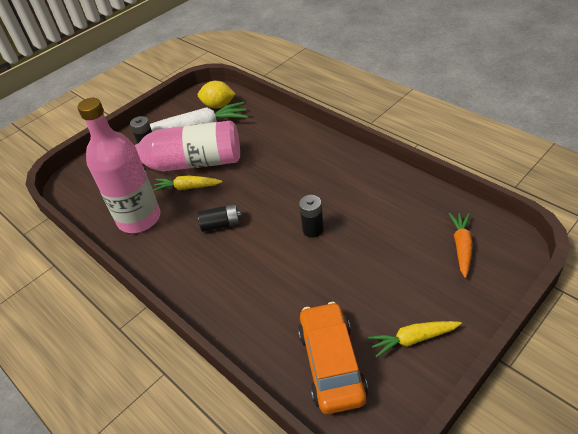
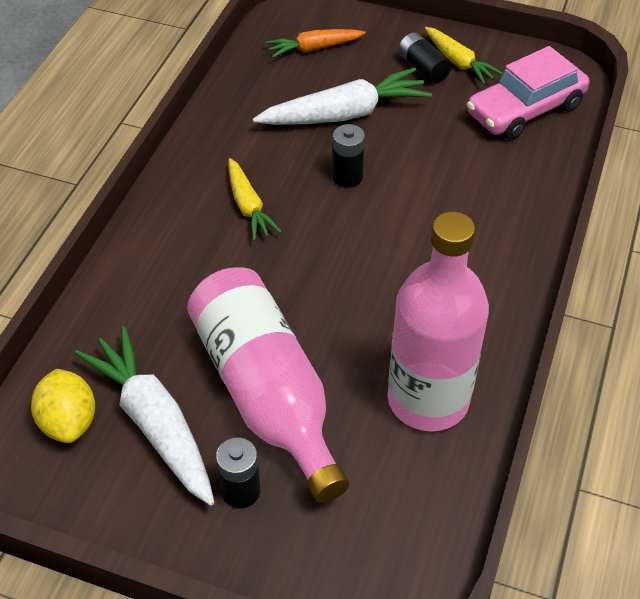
camera: 120 degrees left, 5 degrees up
(187, 187) = (327, 362): yellow carrot -> yellow carrot (248, 206)
(221, 224) = (386, 281): black battery -> black battery (423, 68)
(331, 364) = (525, 110): orange car -> pink car
(376, 244) = (344, 114): none -> white carrot

